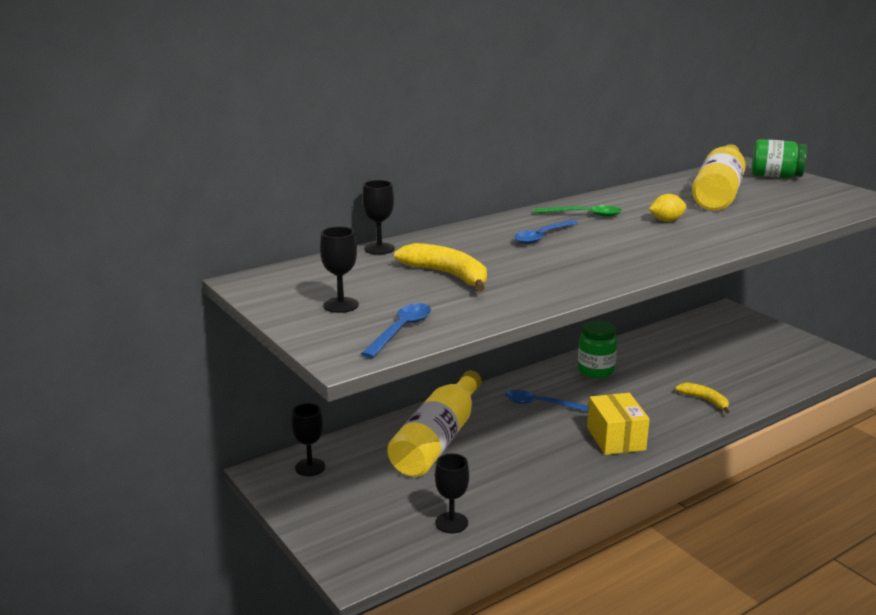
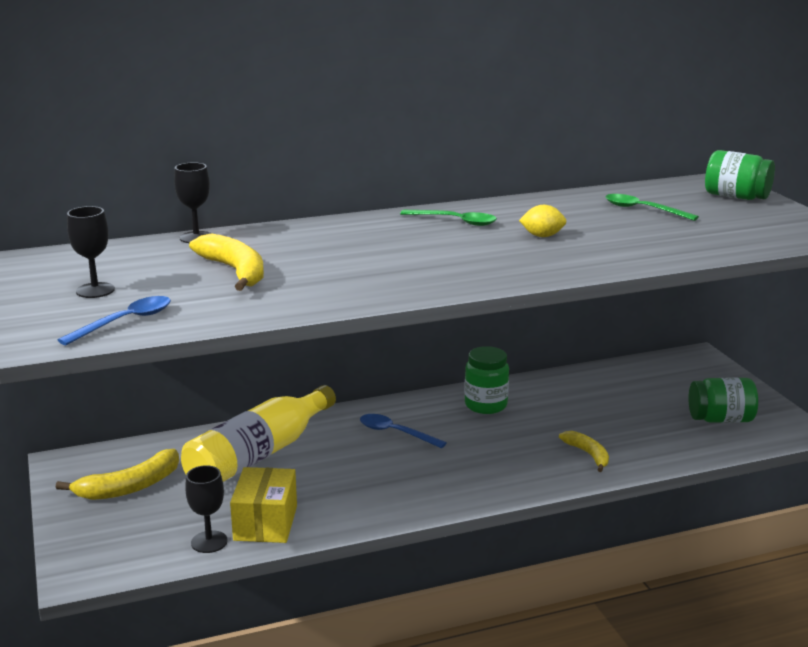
camera: 15 degrees right, 0 degrees up
(310, 467) = (110, 464): black goblet -> none
(343, 485) = (129, 487): none -> yellow banana
(542, 237) = (381, 241): blue spoon -> none
(615, 438) = (451, 481): yellow box -> yellow box (265, 523)
(719, 192) = (643, 210): yellow bottle -> green spoon
(781, 358) = (720, 419): none -> green jar

